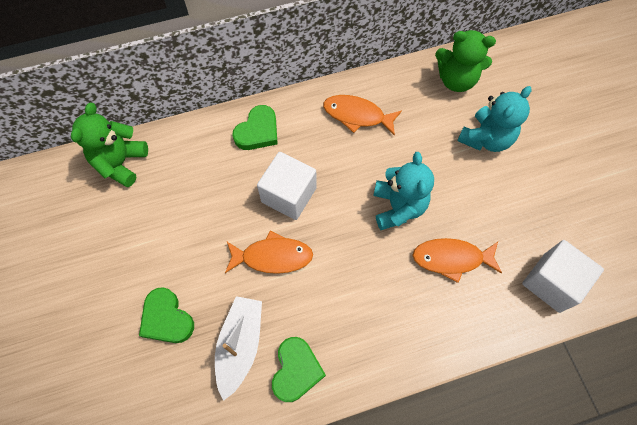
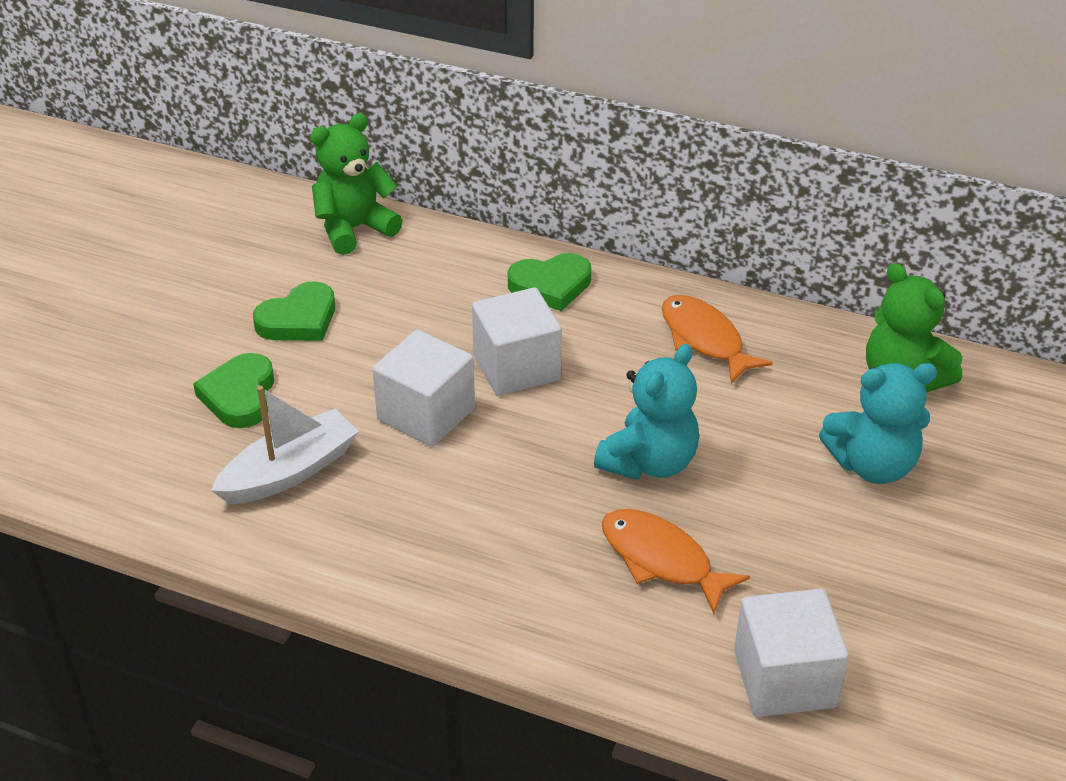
camera: 40 degrees right, 25 degrees down
(273, 256) = (426, 414): orange fish -> white cube
(296, 370) = (325, 537): green heart -> green heart (299, 319)

